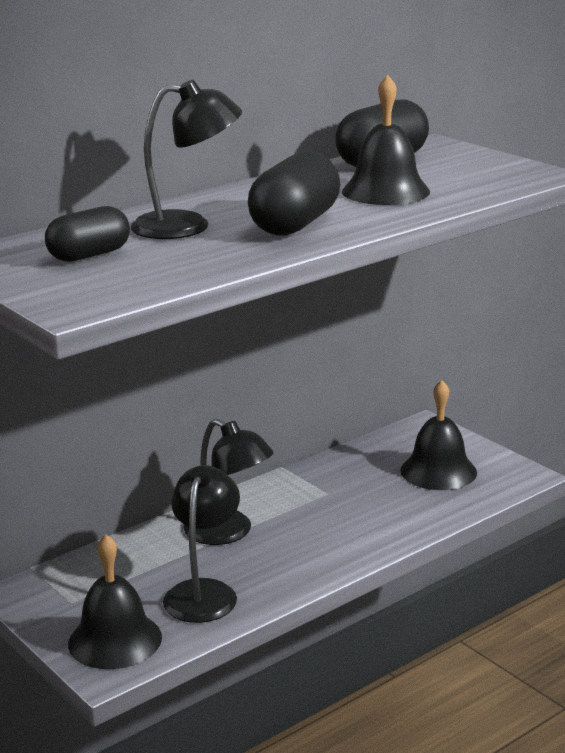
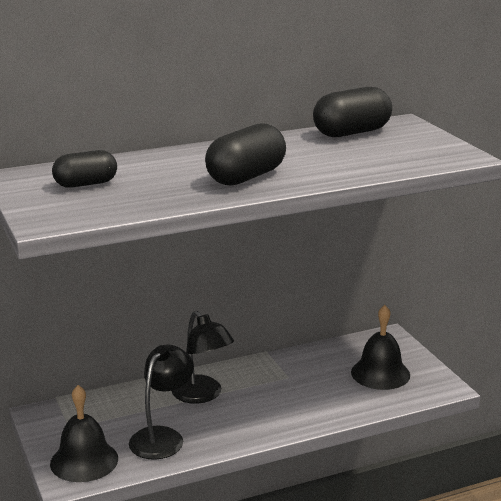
camera: 15 degrees right, 0 degrees up
(187, 226) = (170, 169): black lamp -> none
(386, 191) = (334, 158): black bell -> none

